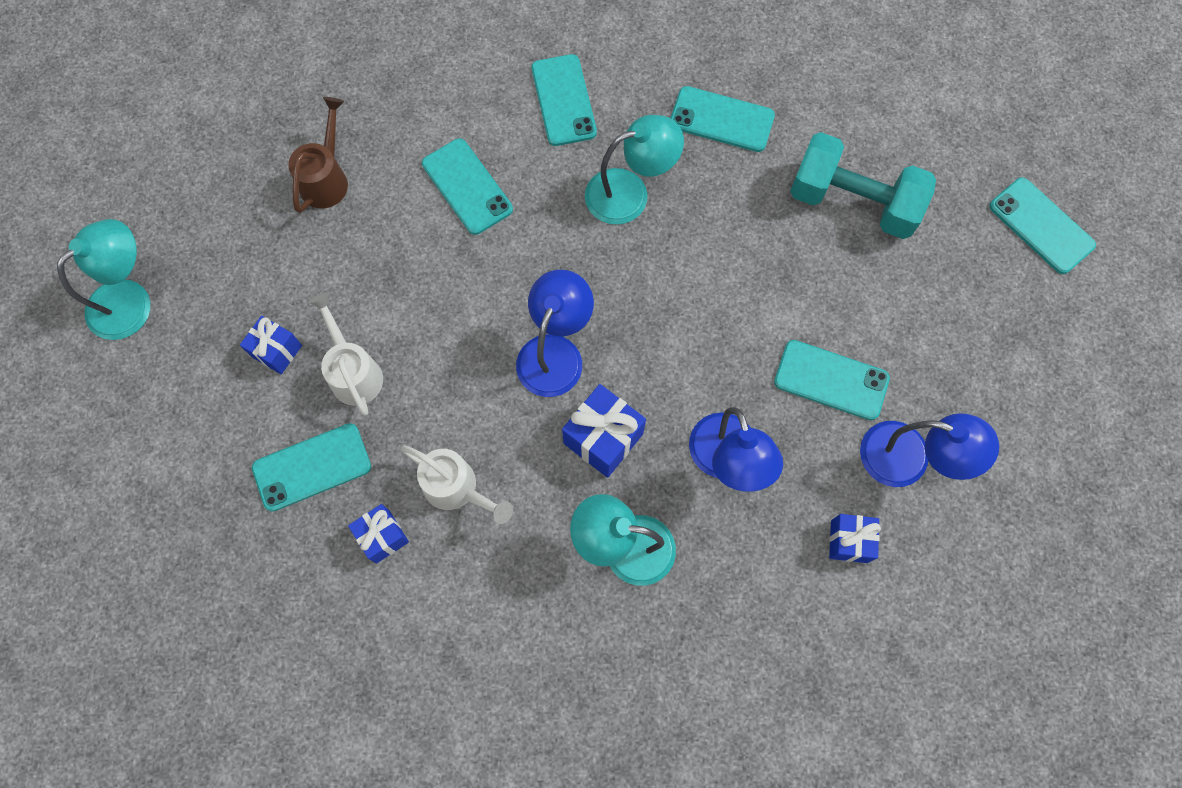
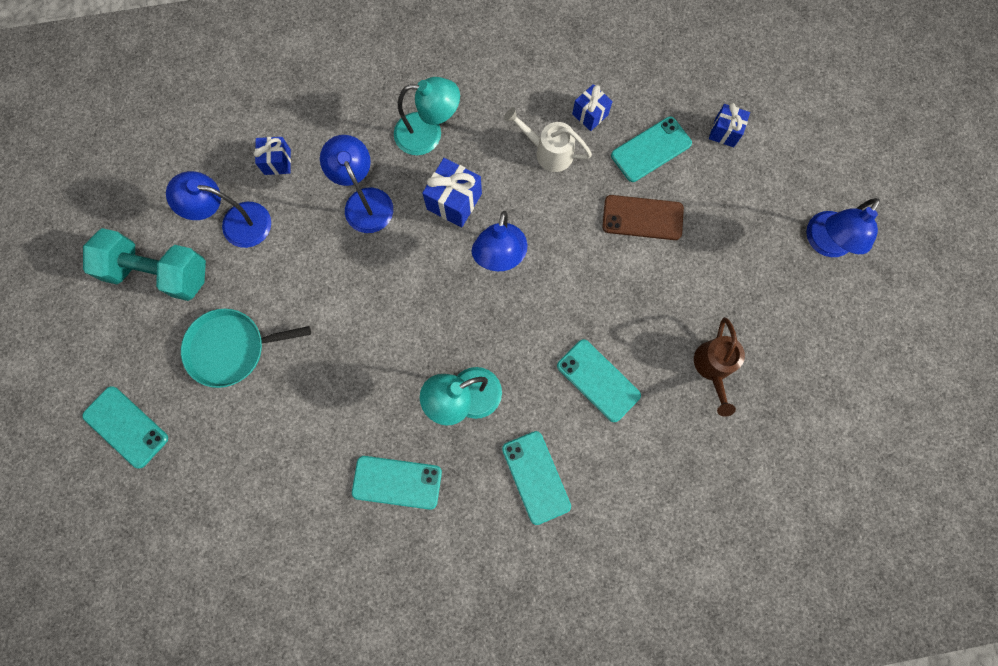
camera: 170 degrees right, 5 degrees up
(130, 300) = (824, 243): turquoise lamp -> blue lamp
(277, 351) = (703, 224): blue gift -> blue gift (724, 132)
(354, 372) = (642, 218): white watering can -> brown phone
(831, 380) = (293, 270): turquoise phone -> none
(853, 202) = (281, 421): turquoise dumbbell -> turquoise dumbbell (159, 273)
(913, 295) = (231, 348): none -> turquoise pan

